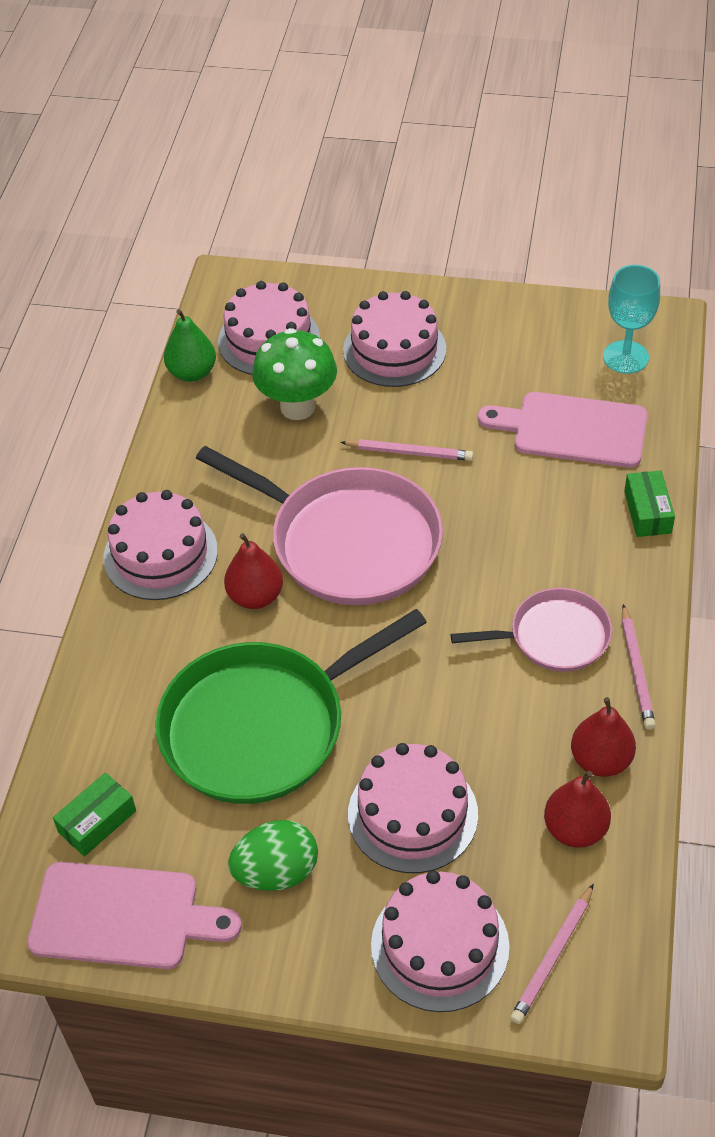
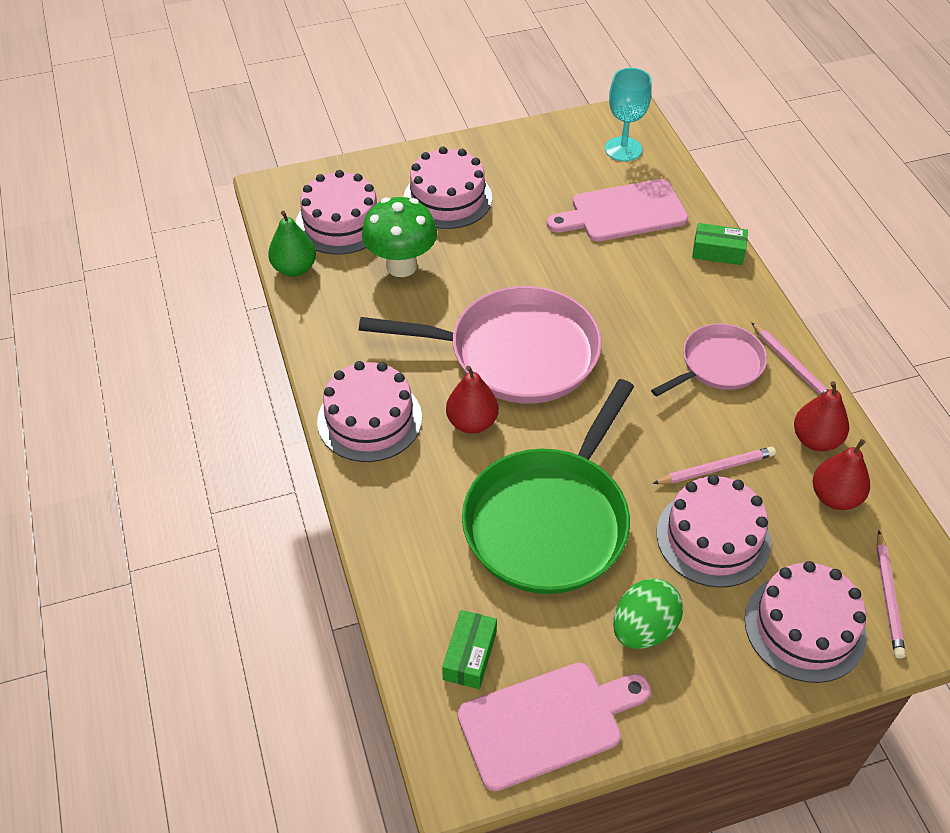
camera: 30 degrees left, 0 degrees up
(409, 452) = (514, 270): pink pencil -> pink pencil (716, 468)
(647, 512) = (718, 252): green box -> green box turned 45 degrees counterclockwise

